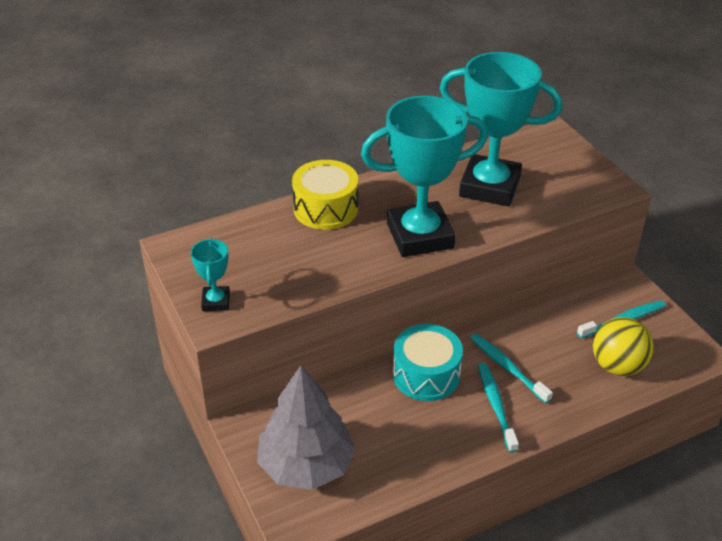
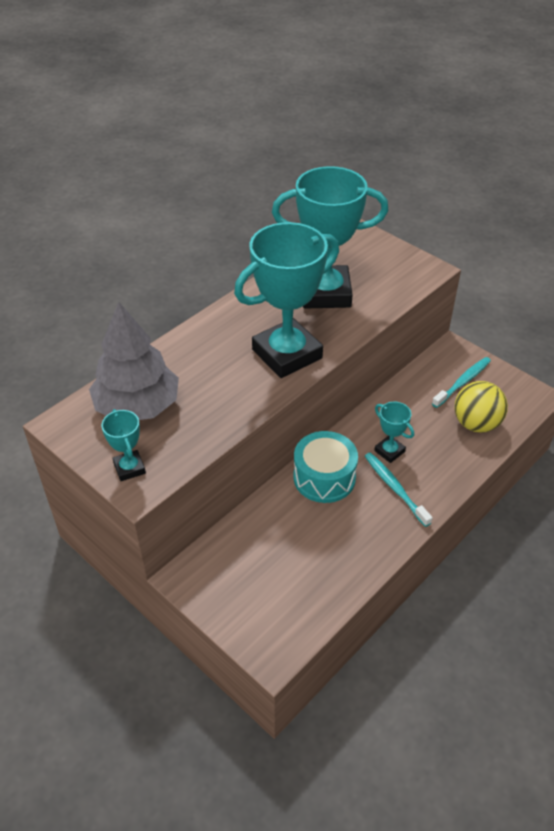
camera: 20 degrees left, 5 degrees up
(306, 464) = (257, 594): grey tree -> grey tree (137, 406)
(326, 208) = (189, 349): yellow drum -> none
(507, 368) = (389, 451): turquoise toothbrush -> turquoise trophy

